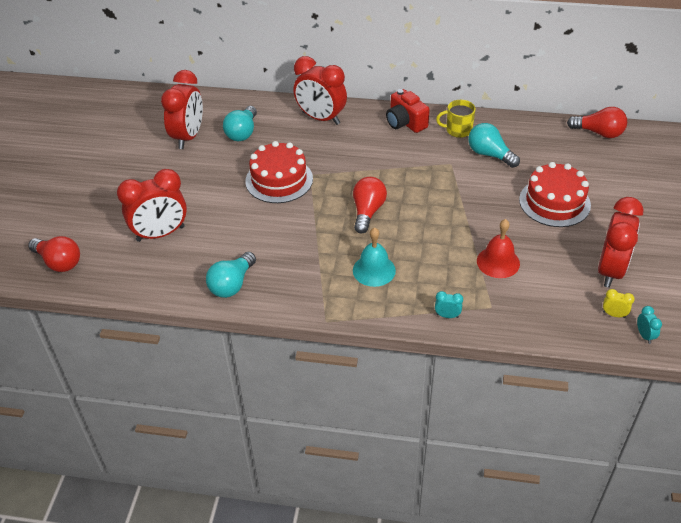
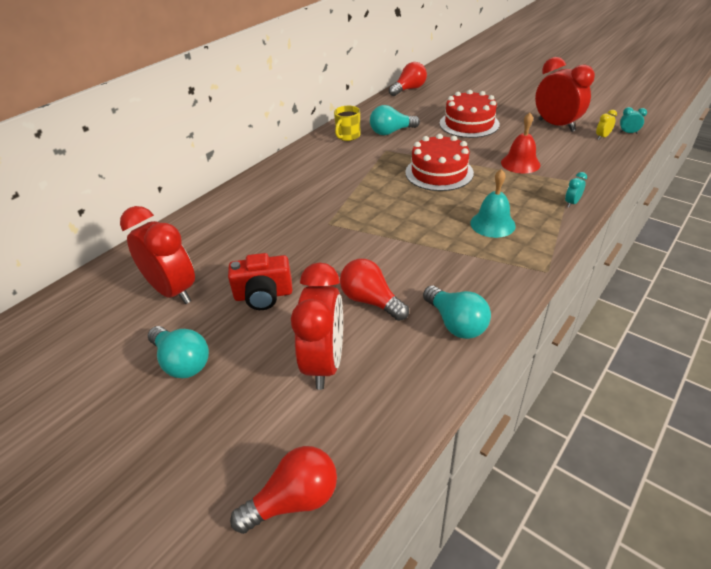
camera: 60 degrees left, 5 degrees down
(242, 132) = (214, 248): turquoise light bulb -> turquoise light bulb (182, 362)
(279, 180) = (317, 244): red cake -> red cake (439, 173)
(321, 118) = (252, 195): red clock -> none
(367, 212) = (411, 206): red light bulb -> red light bulb (371, 301)
(405, 122) = (311, 155): red camera -> red camera (263, 295)

